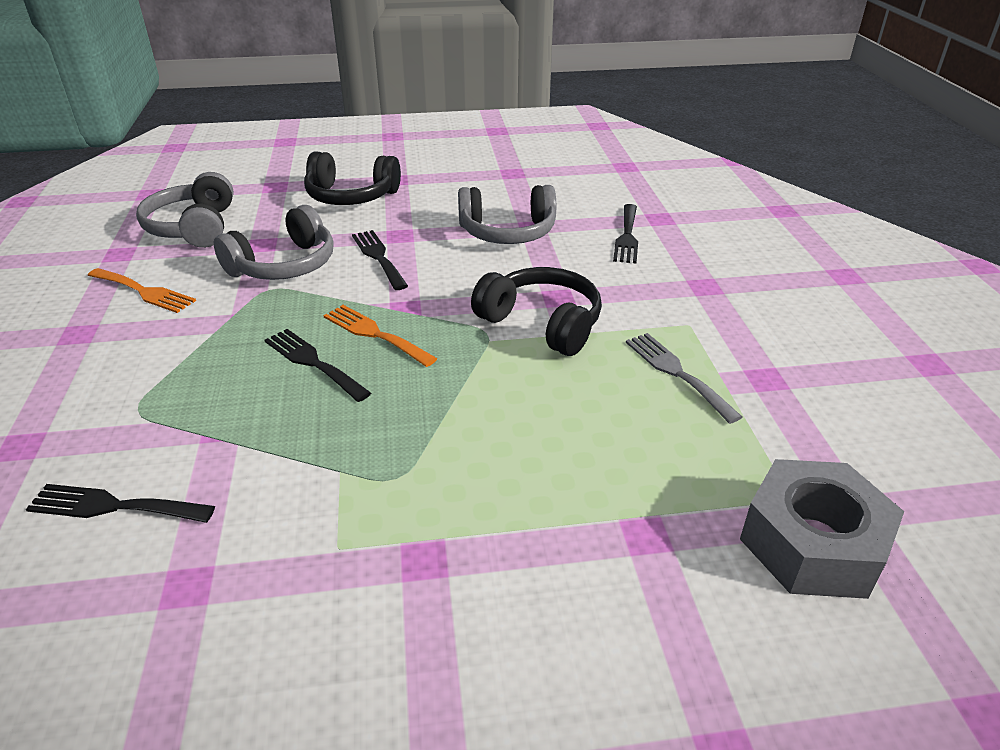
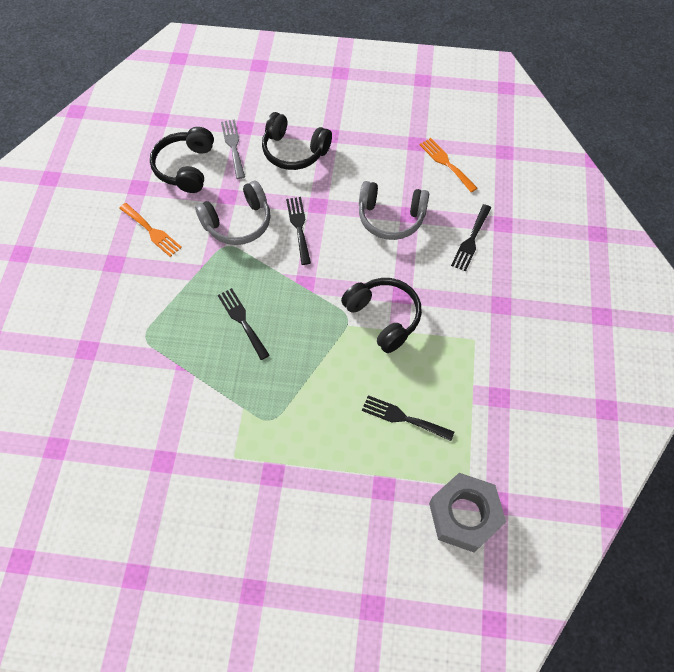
camera: 15 degrees right, 25 degrees up
(113, 506) = (132, 404): black fork -> black fork (403, 418)
(194, 227) = (185, 167): grey headphones -> black headphones
(375, 334) = (281, 303): orange fork -> orange fork (446, 163)
(676, 373) = (448, 380): grey fork -> grey fork (233, 146)

